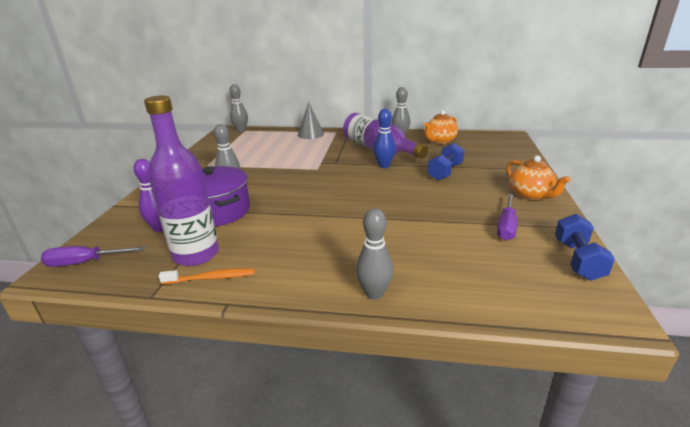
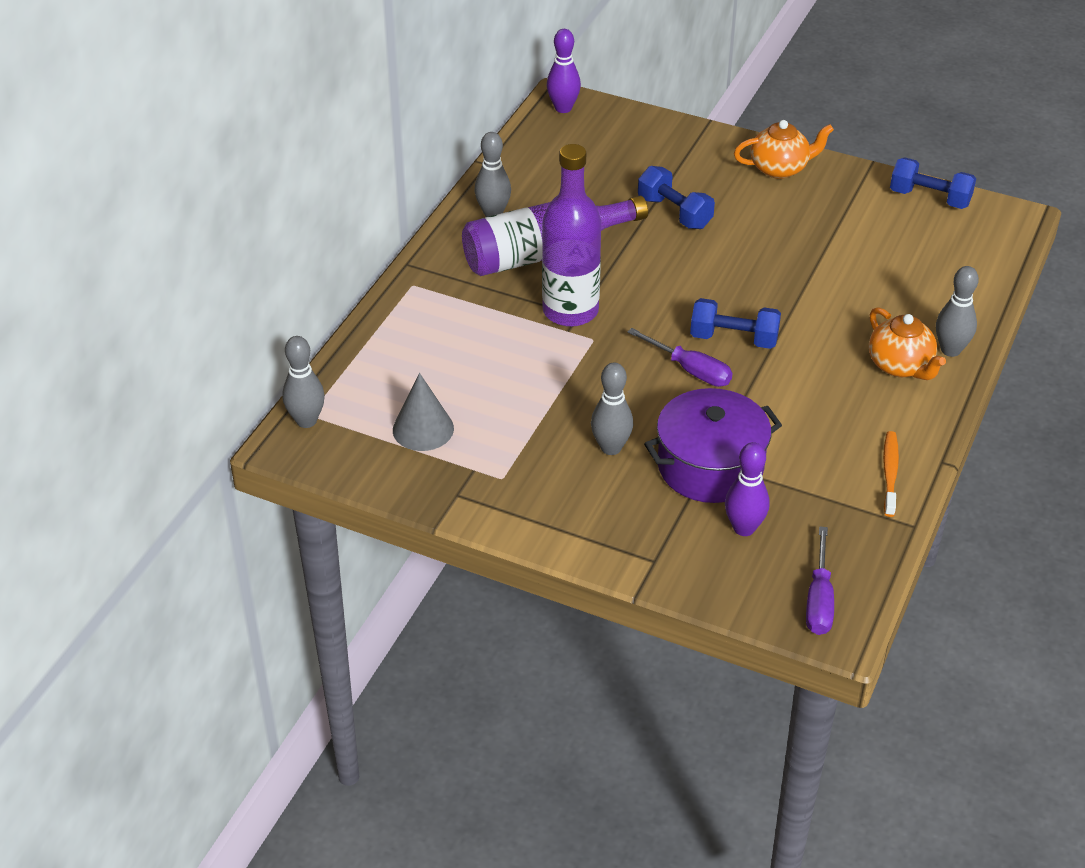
camera: 75 degrees left, 15 degrees up
(196, 254) = (832, 488): purple bottle -> purple bottle (570, 311)
(310, 134) = (404, 320): grey cone -> grey cone (423, 429)
(337, 203) = (733, 339): none -> blue dumbbell
(384, 166) = (619, 265): blue bowling pin -> none
(439, 141) = (543, 178): orange teapot -> orange teapot (900, 366)
(504, 137) = (563, 108): none -> purple bowling pin
(506, 226) = (850, 217): purple screwdriver -> purple screwdriver (690, 370)

